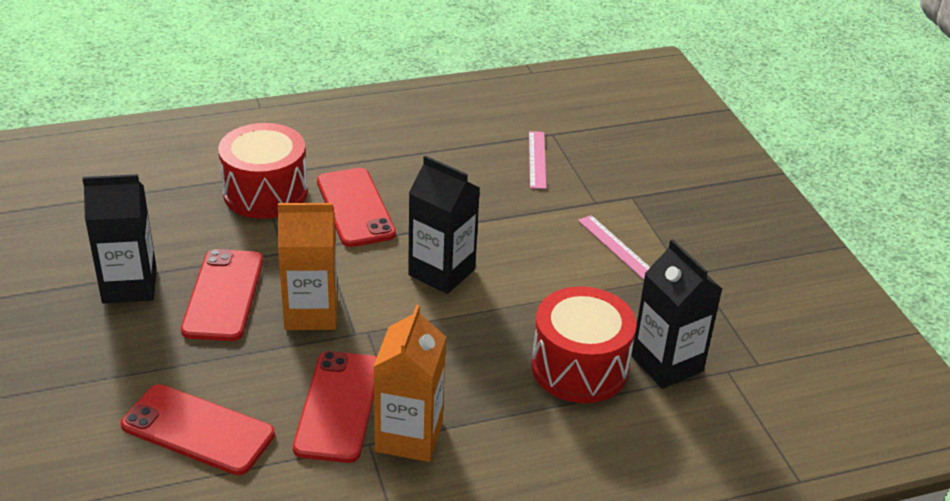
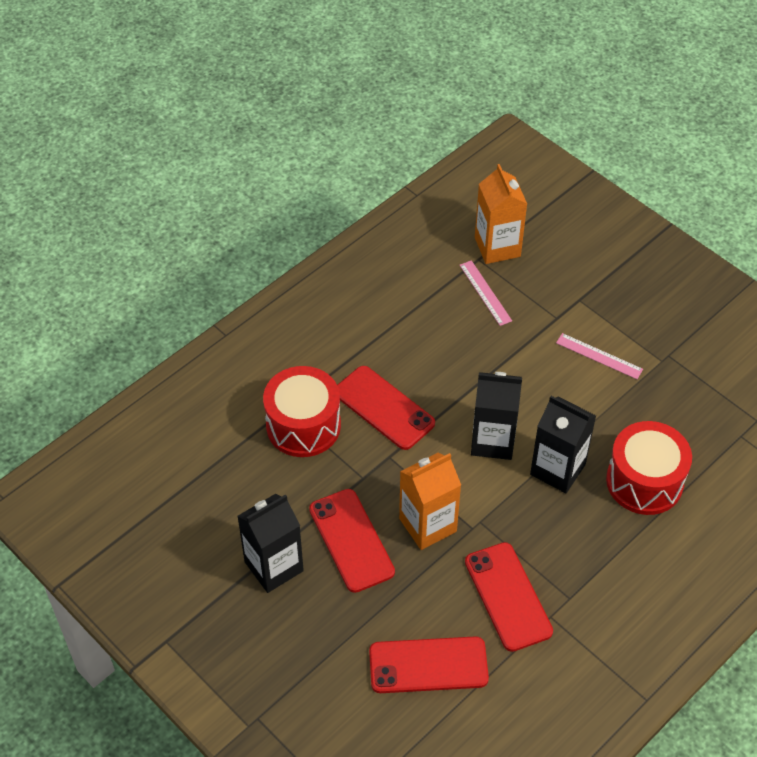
camera: 25 degrees left, 15 degrees up
(409, 436) = (572, 597): orange carton -> orange carton (497, 247)
(667, 364) = (699, 449): black carton -> black carton (557, 469)

